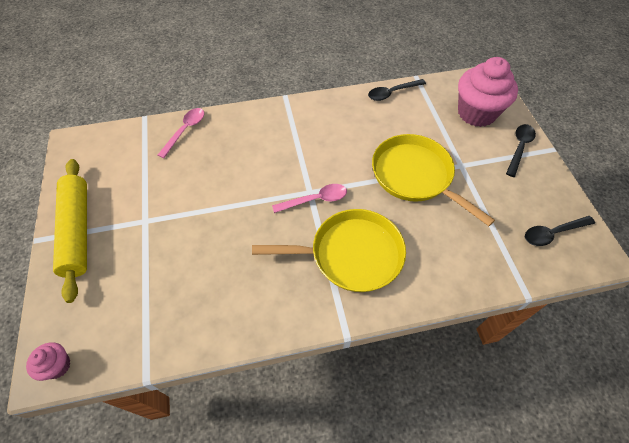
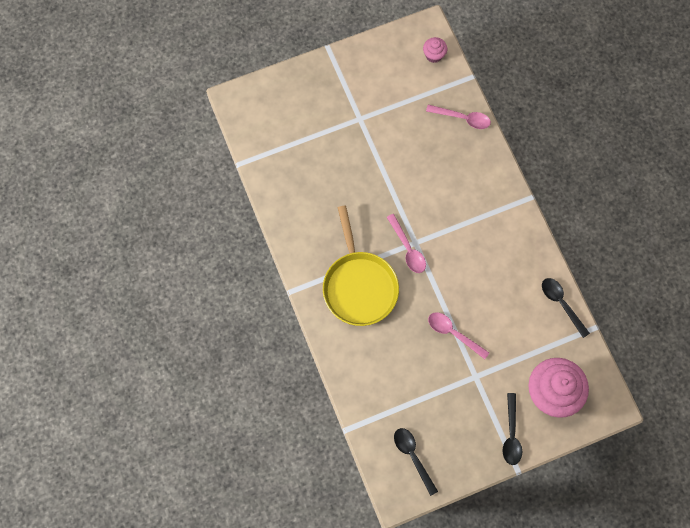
camera: 80 degrees right, 15 degrees up
(58, 366) = (238, 105): pink cupcake -> pink cupcake (434, 55)
(78, 231) = (341, 73): yellow rolling pin -> none
(414, 176) = (453, 333): yellow pan -> pink spoon
(519, 148) = (511, 434): black spoon -> black spoon turned 75 degrees clockwise

